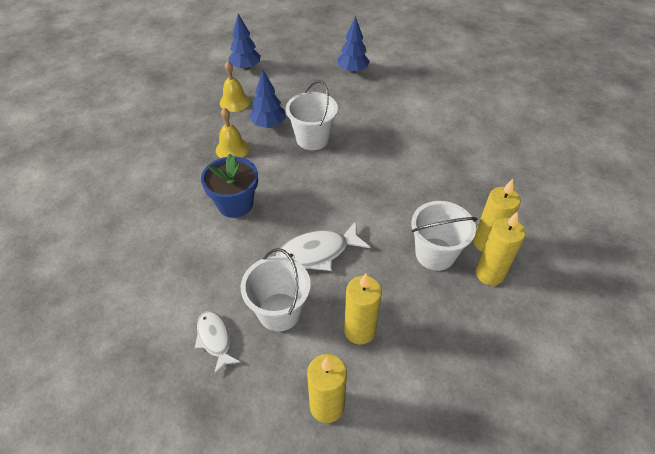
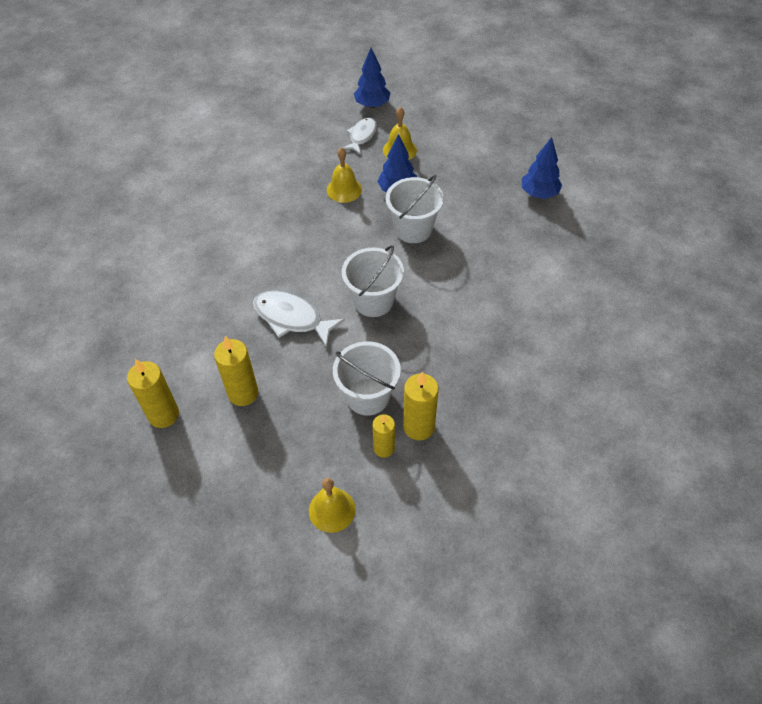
camera: 50 degrees right, 5 degrees up
(215, 339) = (161, 314): white fish -> white fish (361, 136)
(235, 204) = (289, 235): blue flower pot -> none
(246, 67) = (451, 124): blue tree -> blue tree (372, 105)
(279, 312) = (216, 334): white bucket -> white bucket (373, 301)
(489, 274) = (384, 448): yellow candle -> yellow candle, size x0.66
(521, 340) = (332, 510): none -> yellow bell

